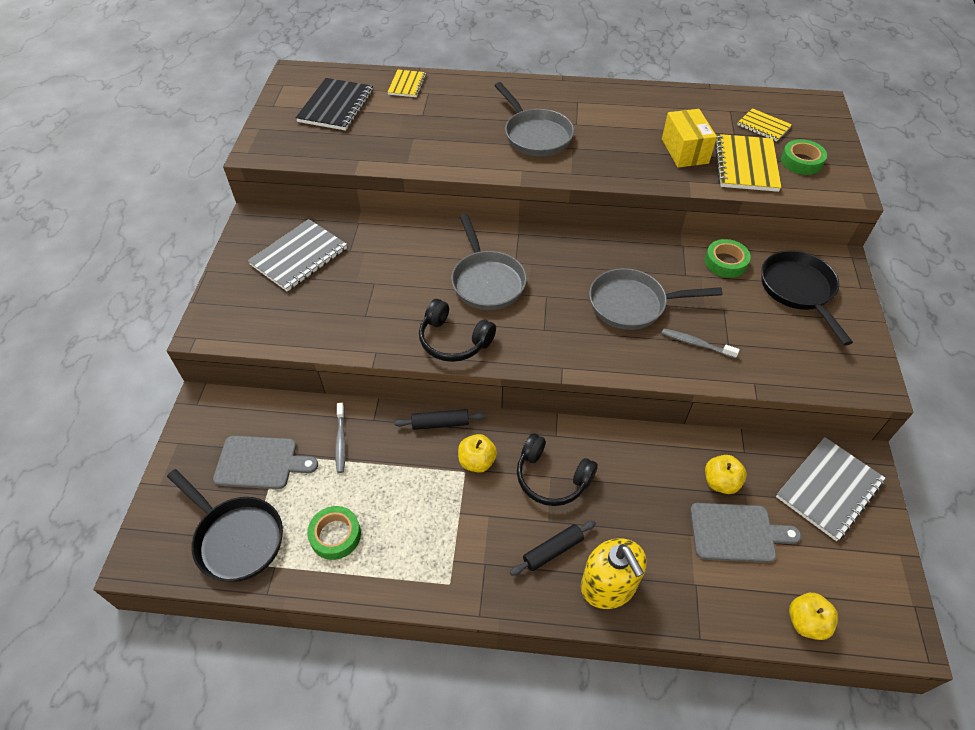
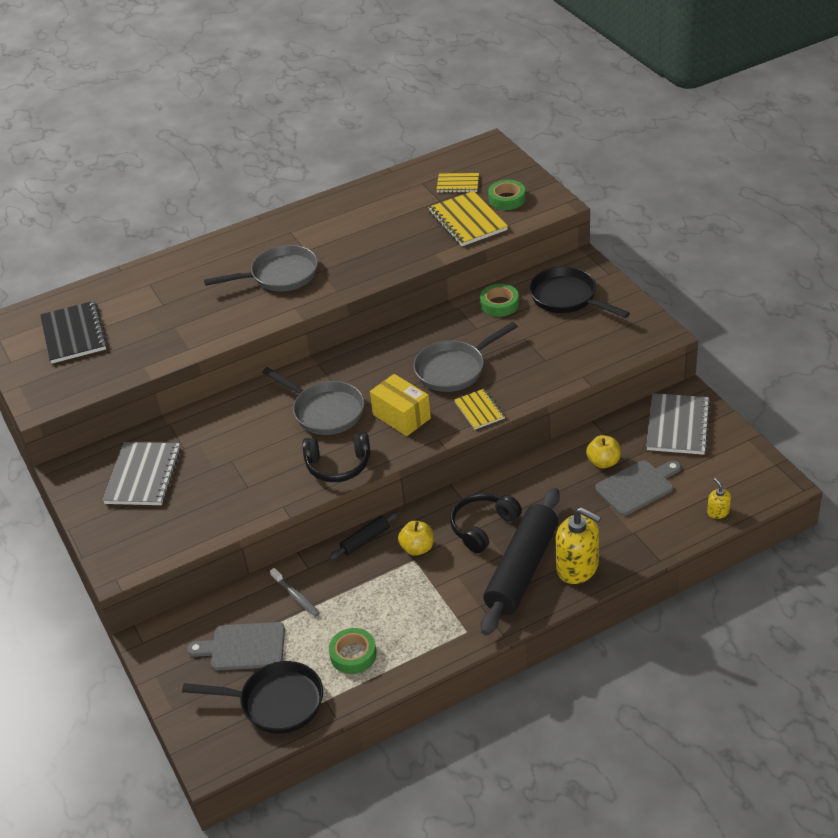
camera: 30 degrees left, 10 degrees down
(260, 462) = (243, 647): grey cutting board -> grey cutting board turned 150 degrees counterclockwise
(407, 85) = (122, 286): yellow notebook -> yellow notebook (479, 410)
(535, 135) = (280, 275): grey pan -> grey pan turned 45 degrees counterclockwise
(551, 478) = (483, 527): black headphones -> black headphones turned 135 degrees clockwise
(553, 551) = (522, 569): black rolling pin -> black rolling pin, size x2.23
(684, 151) = (412, 232): yellow box -> yellow box (401, 416)
(696, 344) = (523, 372): grey toothbrush -> none
(806, 622) = (718, 512): yellow apple -> yellow soap dispenser

